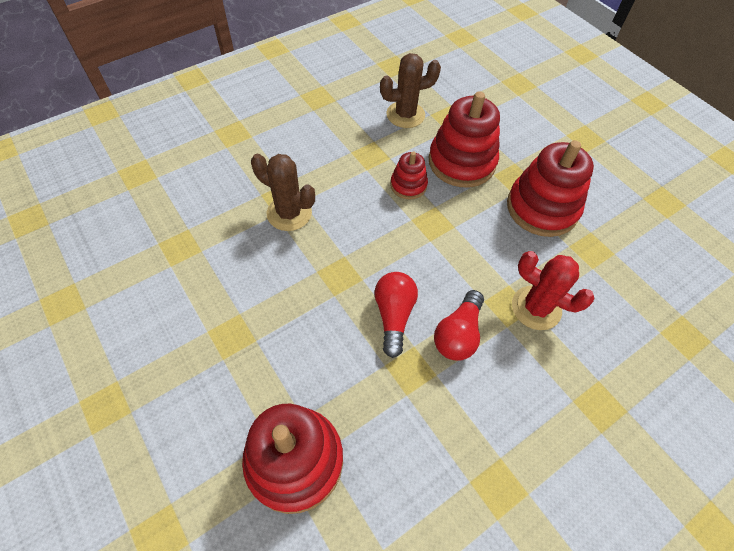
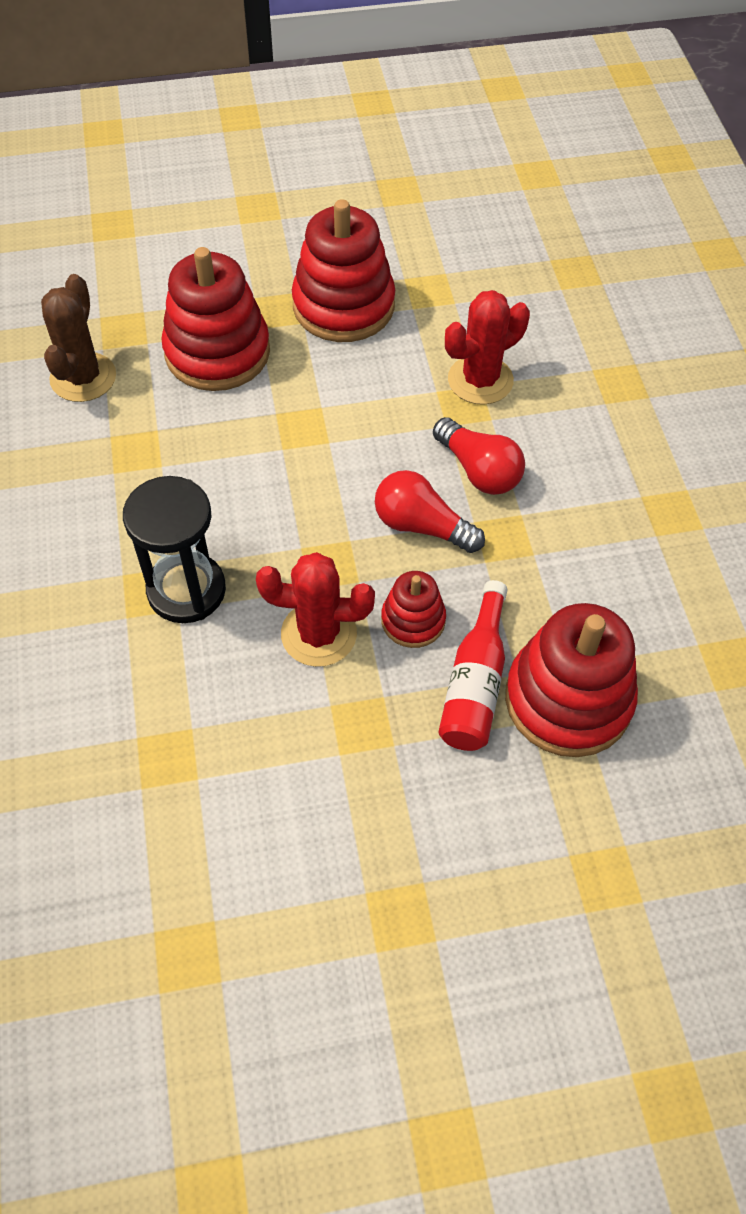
camera: 65 degrees left, 0 degrees up
(285, 392) = (475, 683): none -> red bottle
(287, 288) = (319, 634): none -> red cactus
(289, 213) = (186, 590): brown cactus -> black hourglass
(408, 185) = (221, 428): red stacking toy -> red stacking toy (413, 620)

